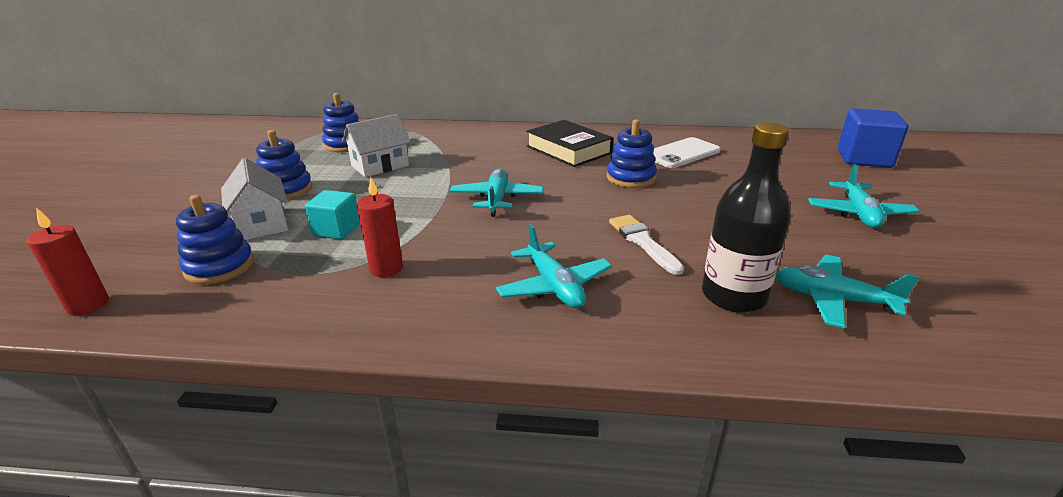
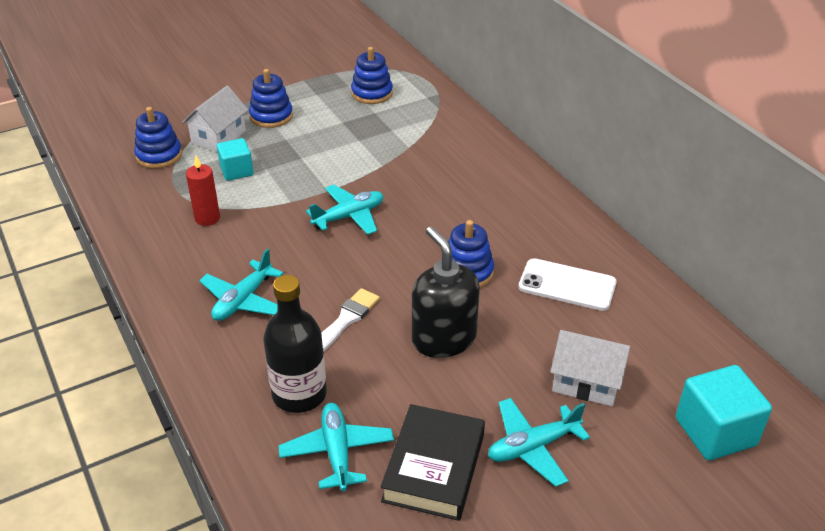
camera: 55 degrees right, 10 degrees up
(88, 305) = (93, 140): red candle -> none
(380, 166) = (351, 131): white house -> white house (586, 382)
(568, 150) = (494, 211): black book -> black book (434, 468)
(705, 208) = (443, 338): none -> black soap dispenser
(864, 158) = (715, 432): blue cube -> turquoise cube

